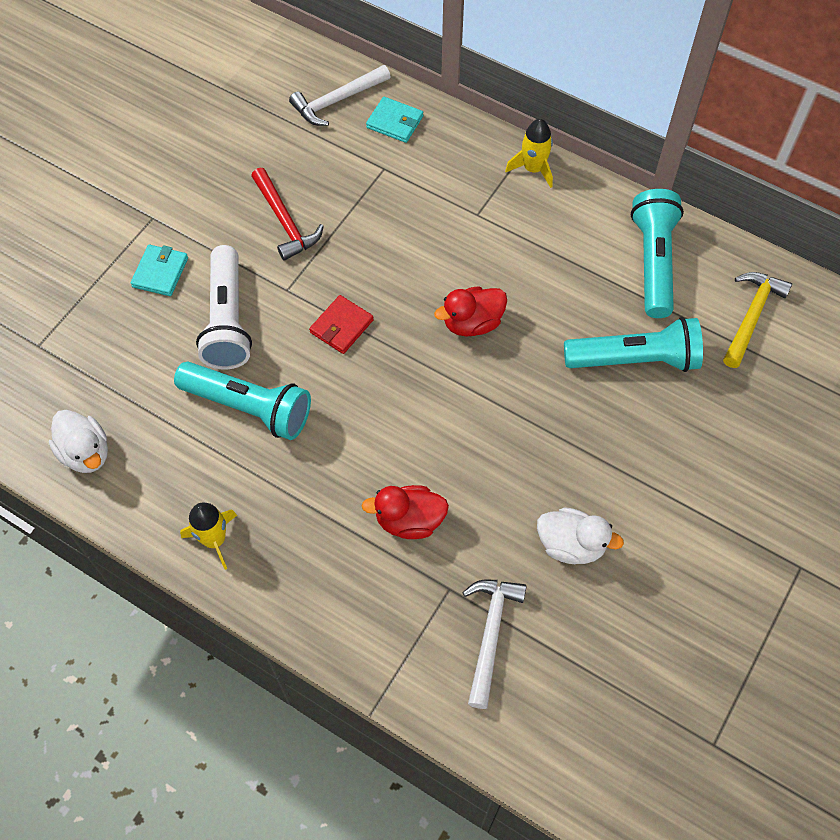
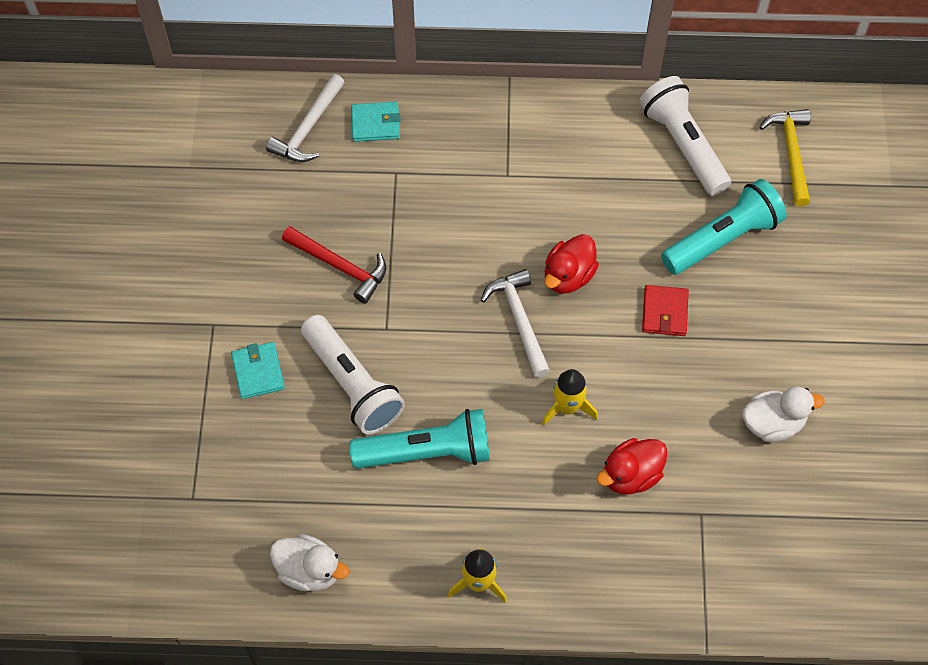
camera: 30 degrees left, 0 degrees up
(341, 326) = (458, 337): red wallet -> red wallet (664, 312)
(491, 634) = (758, 532): white hammer -> white hammer (519, 320)
(533, 169) = (528, 109): yellow rocket -> yellow rocket (567, 407)
(653, 262) = (683, 145): turquoise flashlight -> white flashlight

